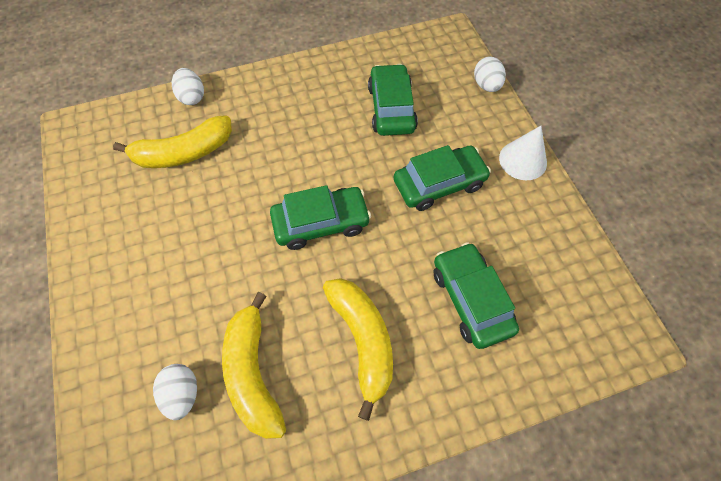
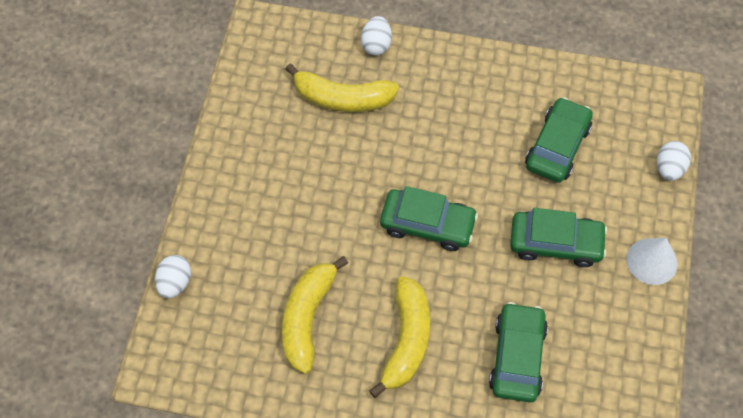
camera: 30 degrees right, 0 degrees up
(182, 393) = (247, 304): white egg -> white egg (175, 283)

